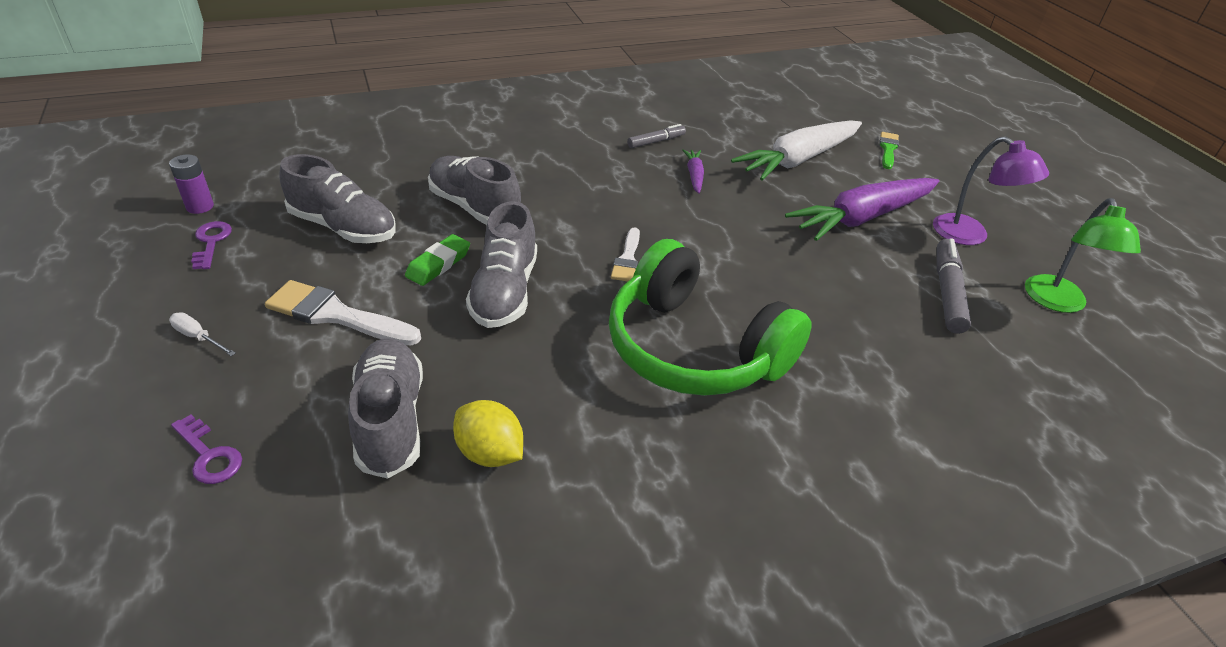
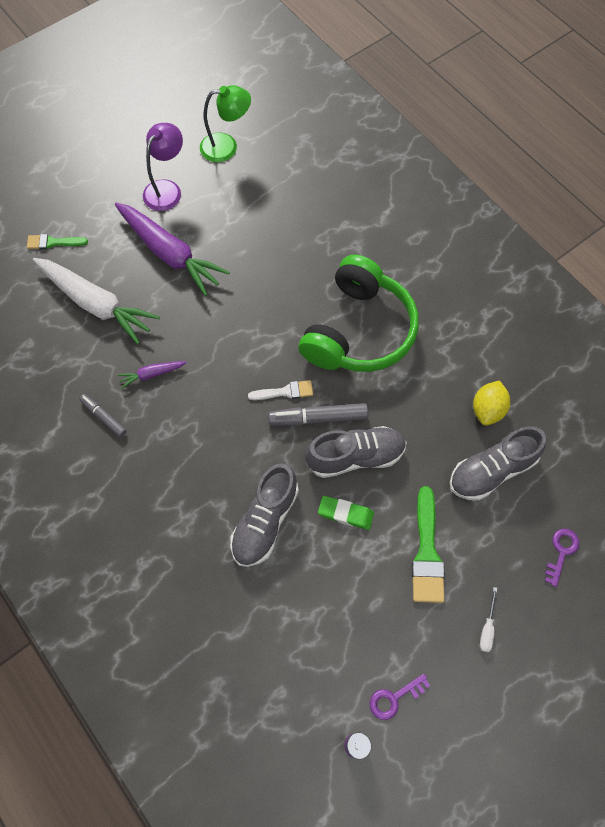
camera: 105 degrees left, 25 degrees up
(336, 315) = (426, 552): white brush -> green brush
(343, 227) = (333, 607): grey shoe -> none
(947, 292) = (241, 202): grey marker -> grey marker (318, 418)

